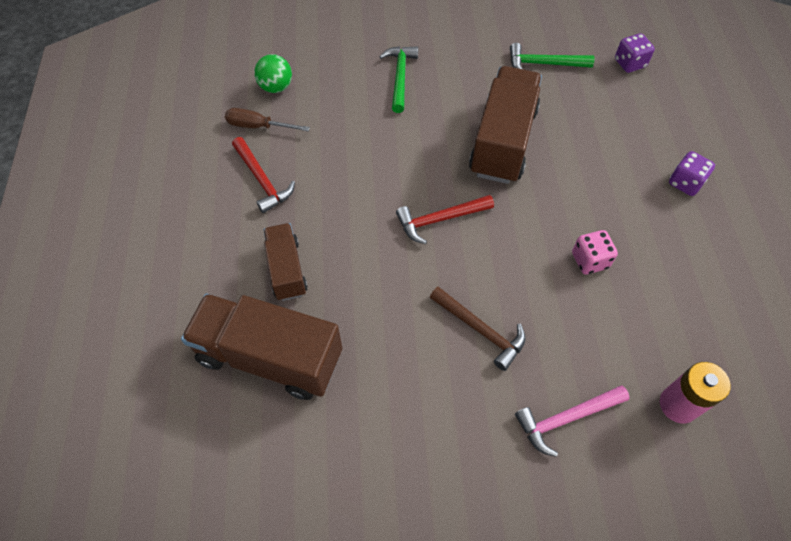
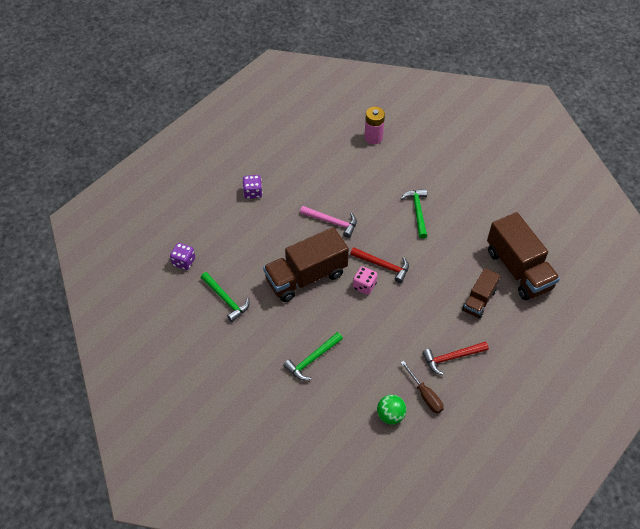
camera: 135 degrees left, 5 degrees down
(262, 180) = (451, 358): red hammer -> red hammer turned 120 degrees counterclockwise
(480, 330) = (417, 211): brown hammer -> green hammer
(566, 418) = (419, 163): pink hammer -> pink hammer (332, 222)
(589, 260) = (339, 199): pink dice -> pink dice (364, 286)

